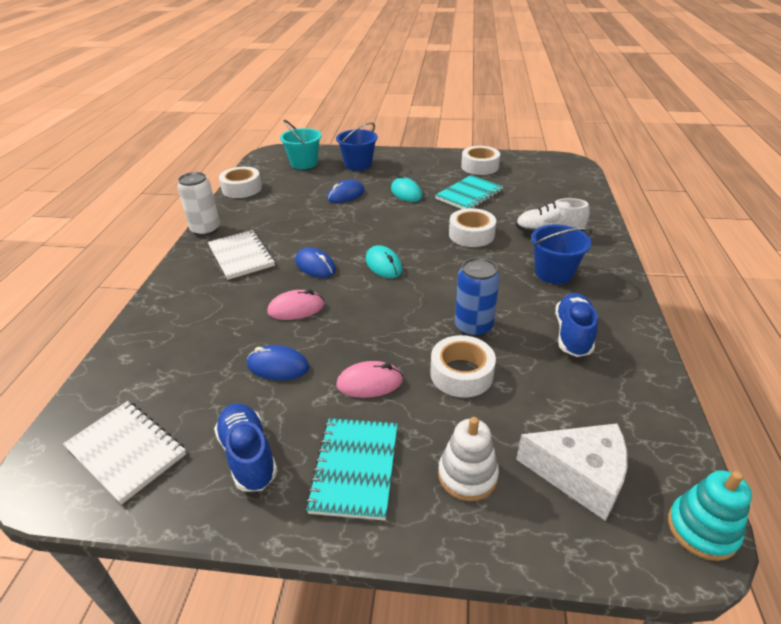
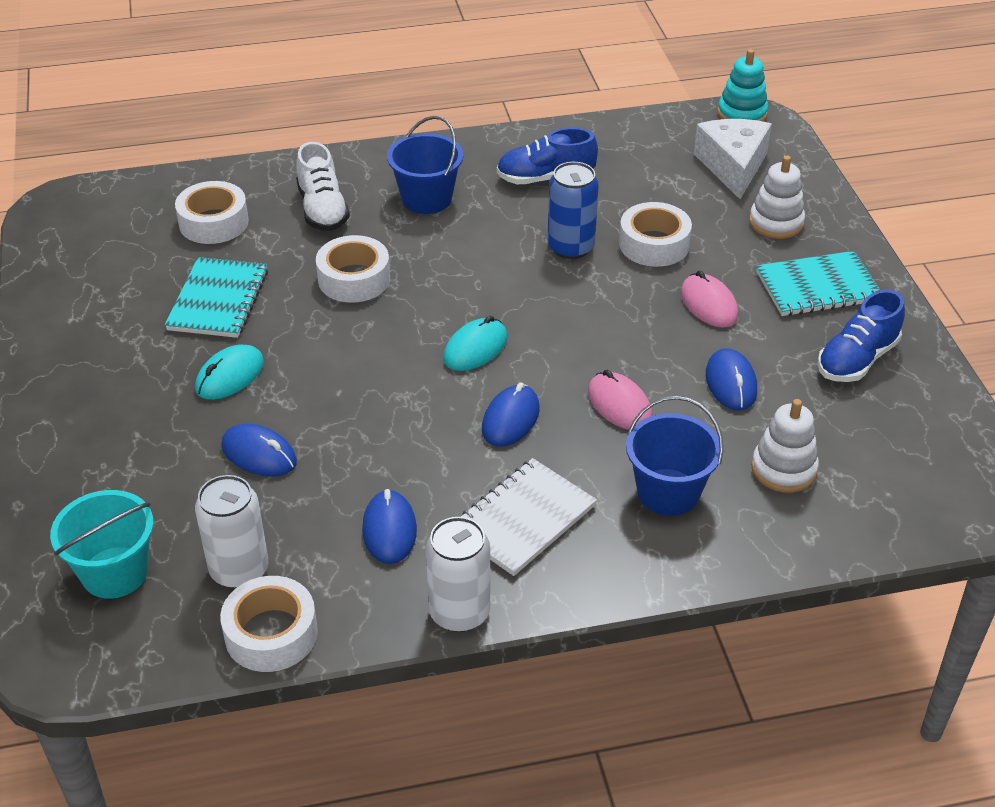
camera: 110 degrees left, 5 degrees up
(126, 451) = (921, 452): white notebook -> none
(183, 365) = (783, 469): none -> white stacking toy
(270, 220) = (389, 530): none -> blue mouse
(281, 185) = (239, 570): none -> white can
(358, 164) = (109, 477): blue bucket -> blue bucket (668, 492)
(469, 195) = (218, 300): turquoise notebook -> turquoise notebook turned 75 degrees clockwise
(479, 166) = (93, 305): white tape -> white tape (213, 222)

